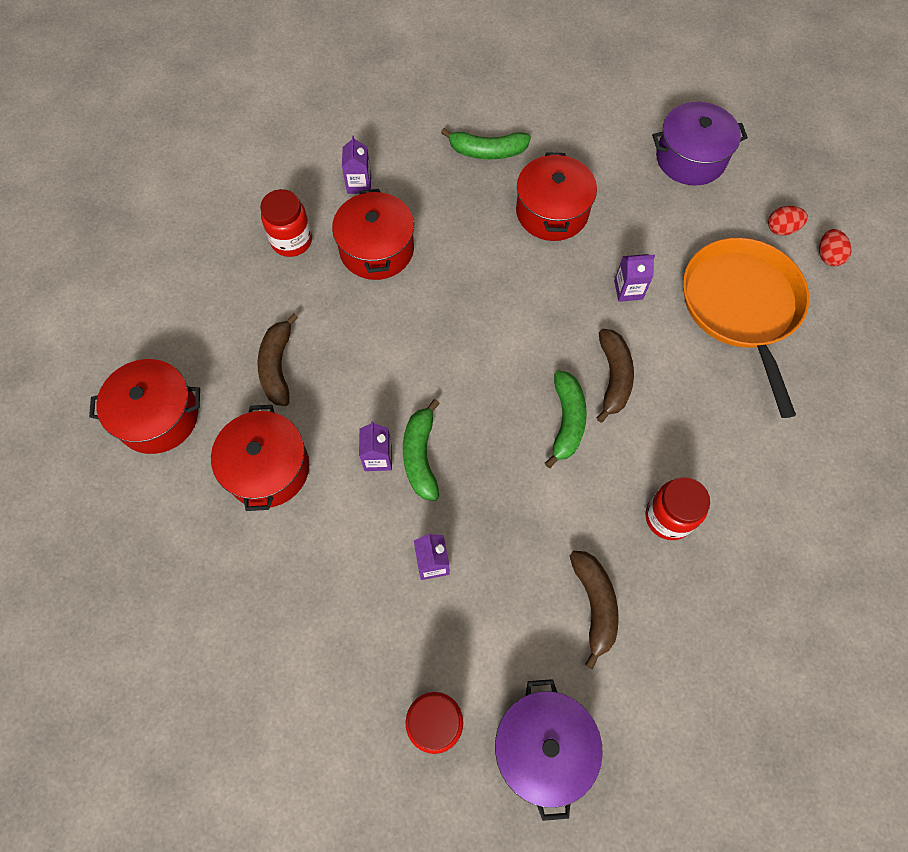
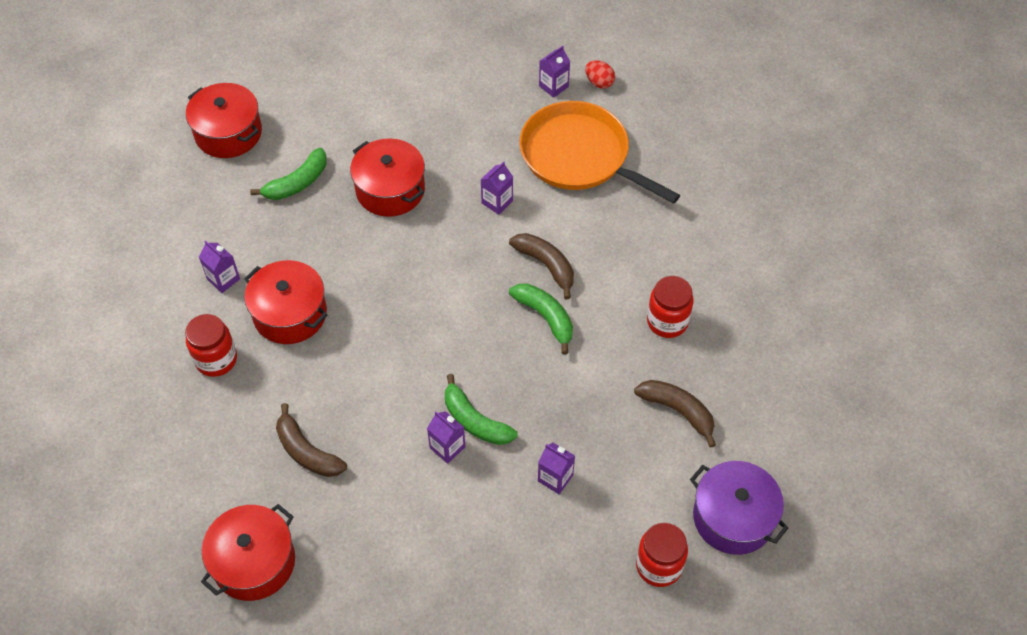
camera: 45 degrees left, 10 degrees down
(268, 468) = (377, 522): red pot -> red pot (228, 133)
(690, 158) = (447, 82): purple pot -> none
(781, 229) = (553, 86): red egg -> purple carton

